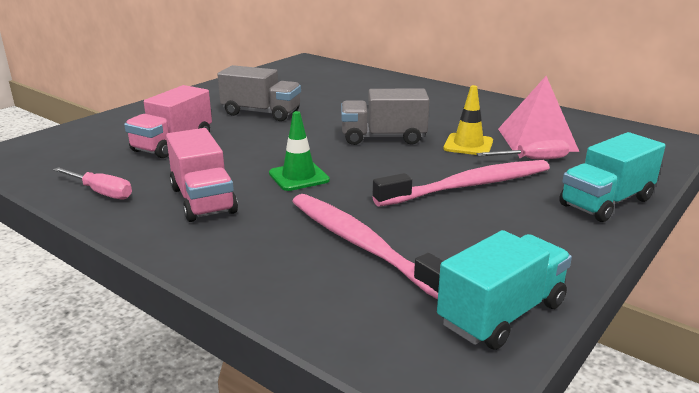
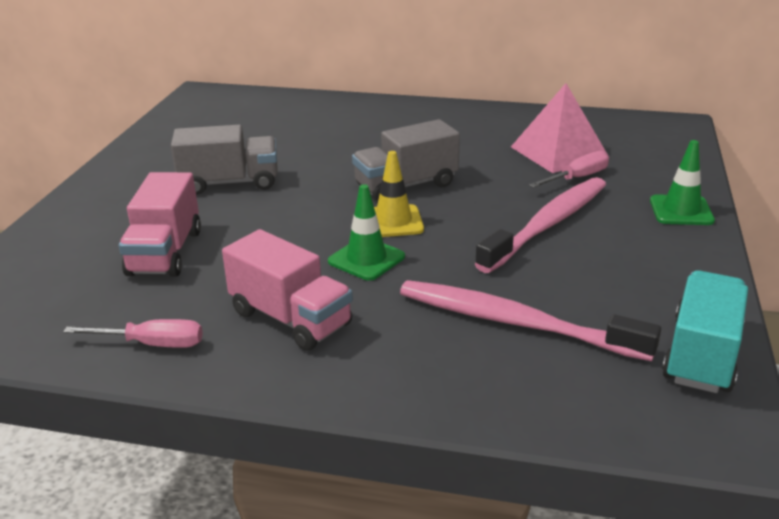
camera: 25 degrees left, 5 degrees up
(468, 145) = (501, 174): yellow traffic cone -> yellow traffic cone (393, 222)
(606, 202) = (681, 211): turquoise truck -> green traffic cone

